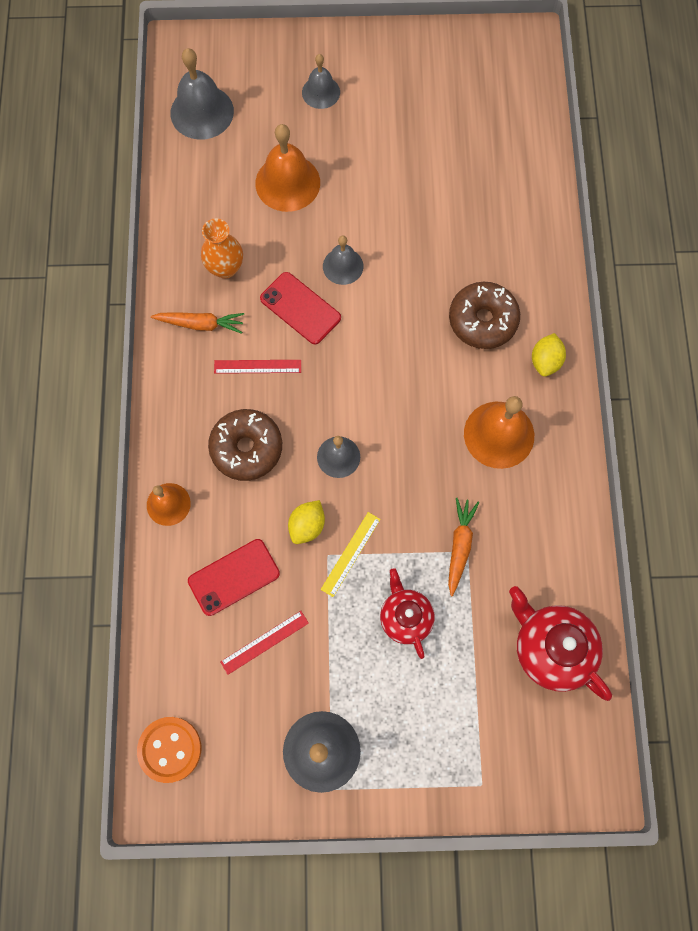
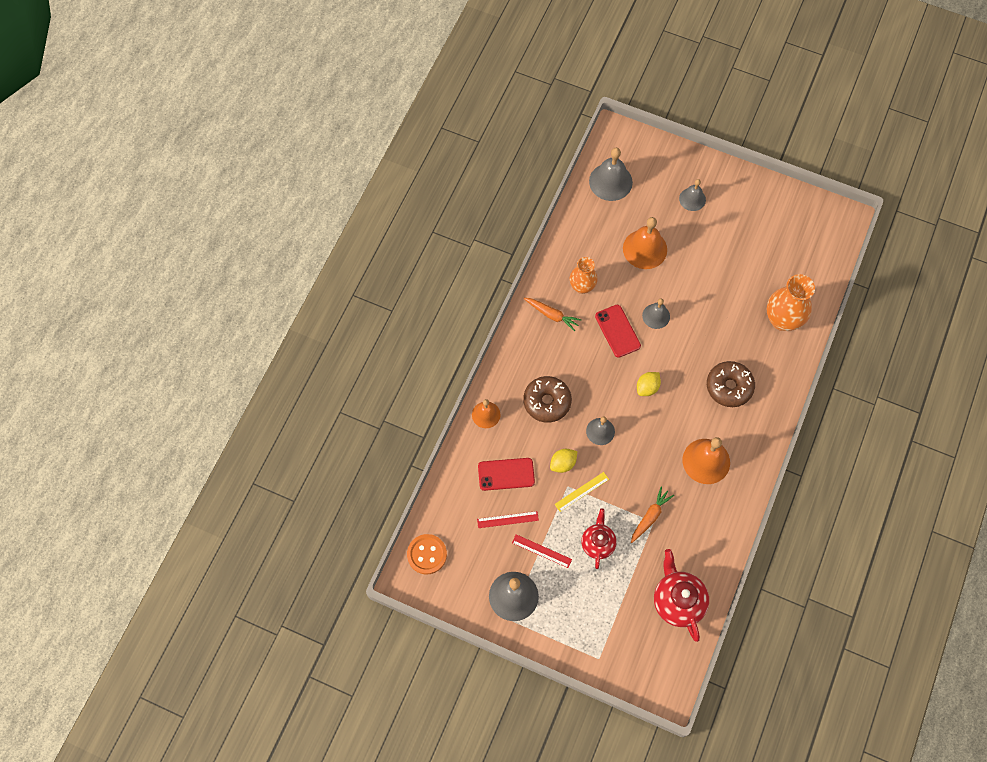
camera: 25 degrees right, 5 degrees down
(257, 366) = (575, 355): red ruler -> red ruler (541, 551)
(510, 202) = (782, 320): none -> orange vase
(545, 361) = (757, 429): yellow lemon -> yellow lemon (647, 388)

